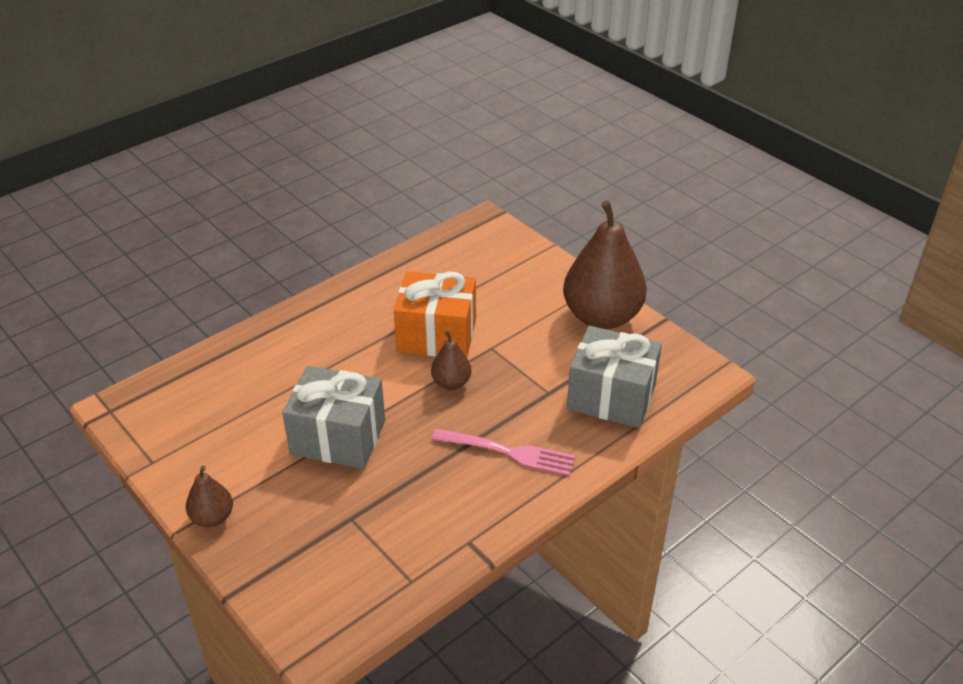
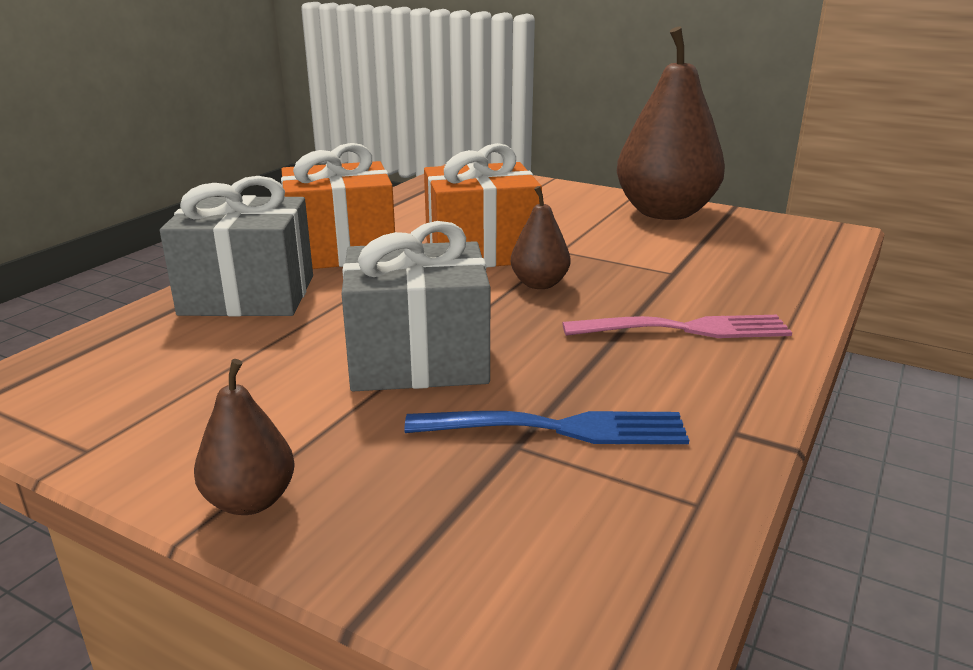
camera: 20 degrees left, 15 degrees down
(347, 313) = (341, 251): none -> orange gift
(377, 513) = (556, 429): none -> blue fork
(611, 397) = (752, 264): grey gift -> grey gift (248, 295)

